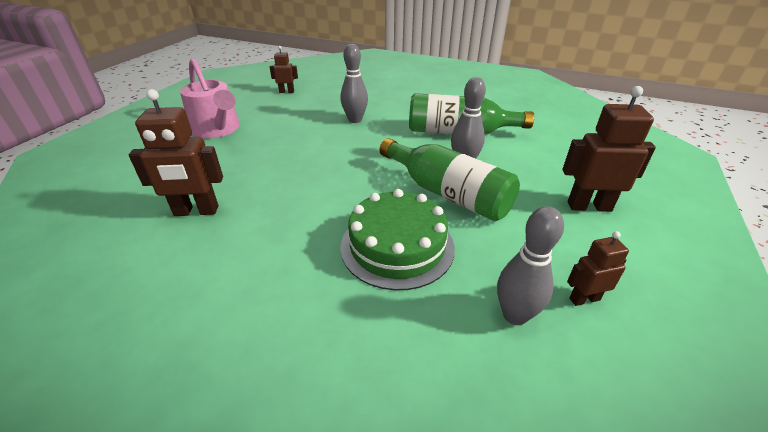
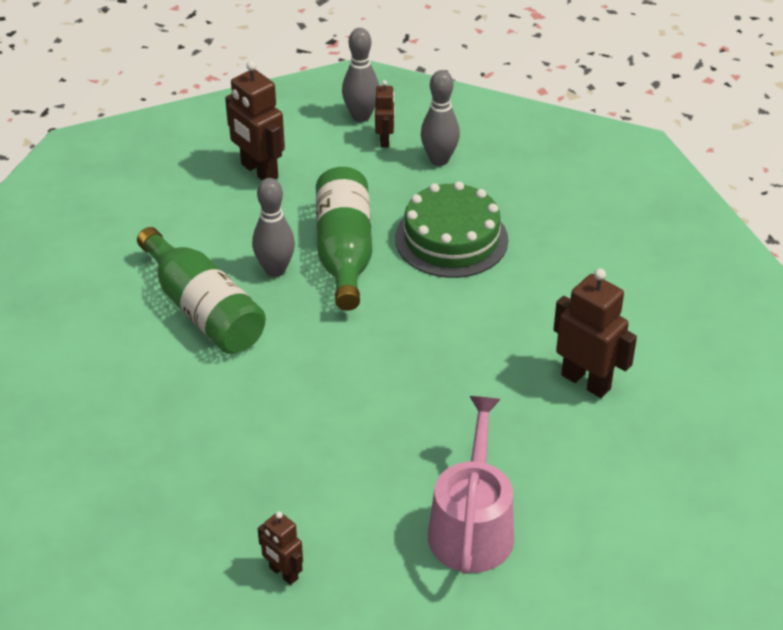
camera: 135 degrees left, 5 degrees up
(355, 120) = (280, 418): grey bowling pin -> grey bowling pin (361, 116)
(584, 299) = (385, 140): brown robot -> brown robot turned 120 degrees counterclockwise

